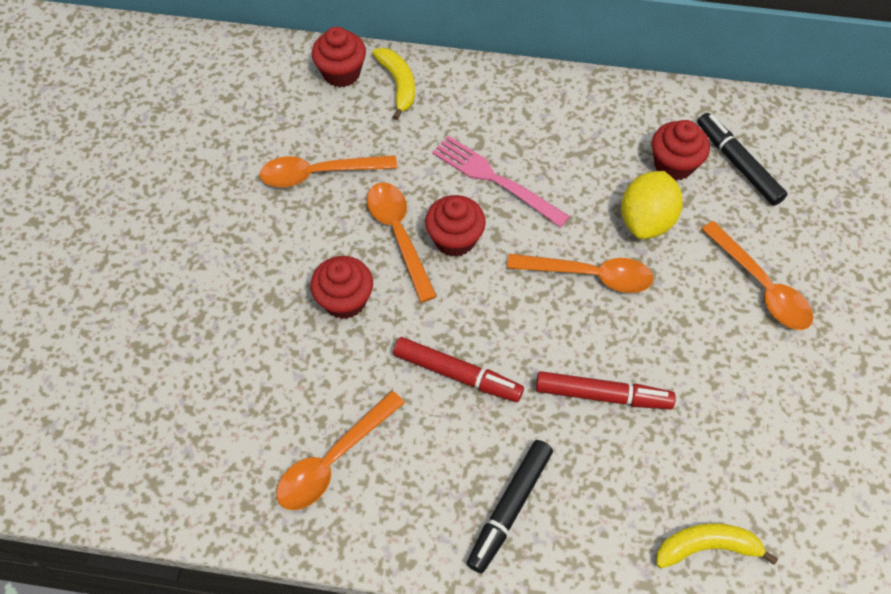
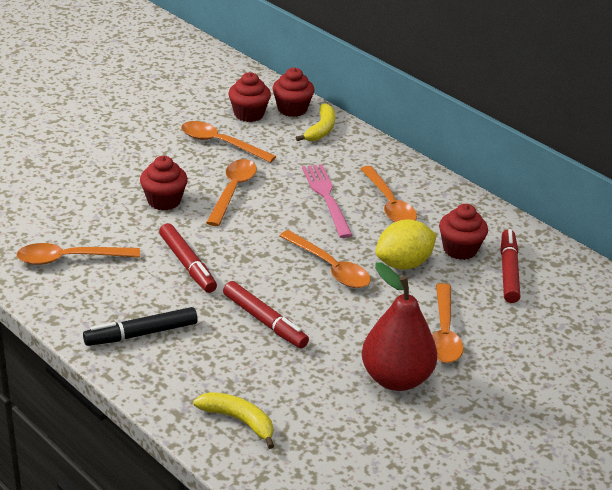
camera: 35 degrees right, 25 degrees down
(455, 239) = (265, 209): red cupcake -> red cupcake (249, 114)
(559, 147) = (389, 204): none -> orange spoon
(738, 164) = (508, 272): black marker -> red marker
(778, 377) = (396, 378): none -> red pear

